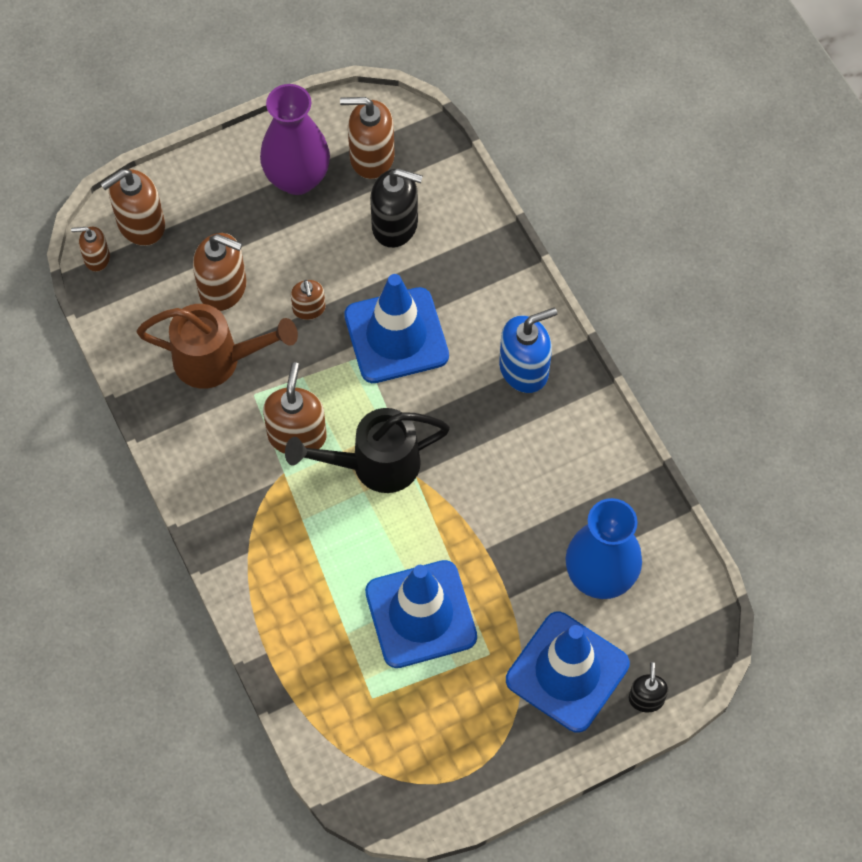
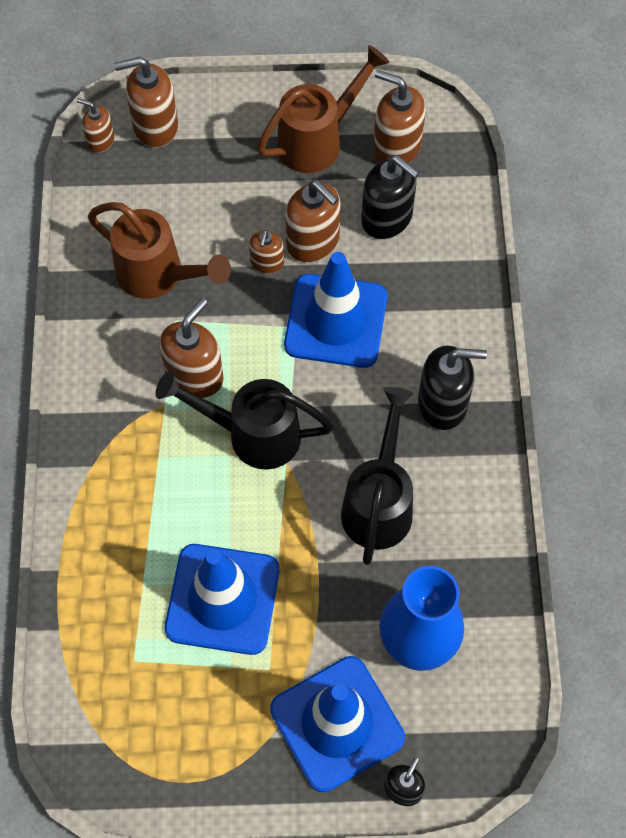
camera: 25 degrees right, 0 degrees up
(223, 288) = (198, 212): brown soap dispenser -> brown soap dispenser (313, 241)
(297, 178) = (318, 140): purple vase -> brown watering can
(512, 476) = (379, 503): none -> black watering can
(524, 369) = (443, 403): blue soap dispenser -> black soap dispenser

